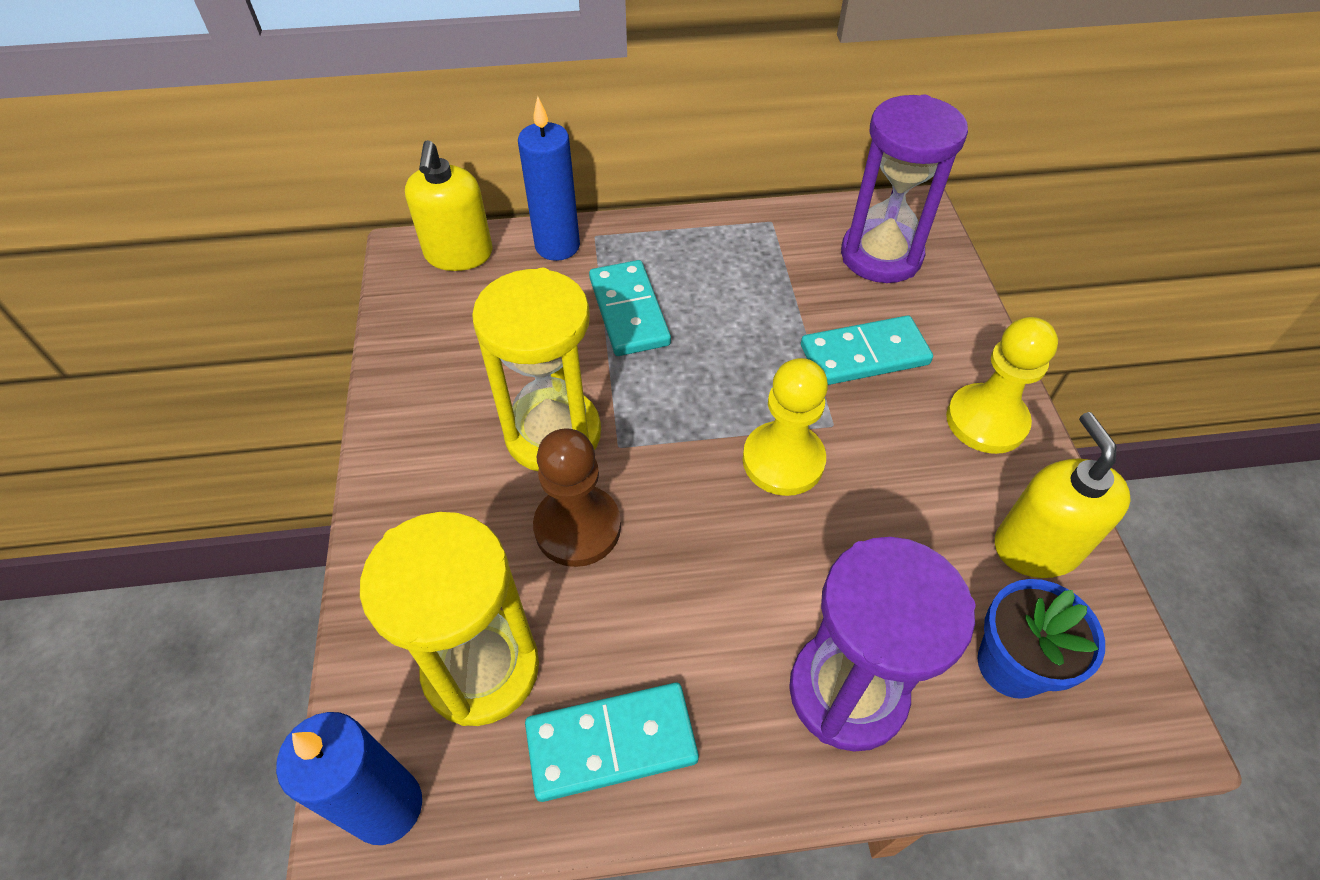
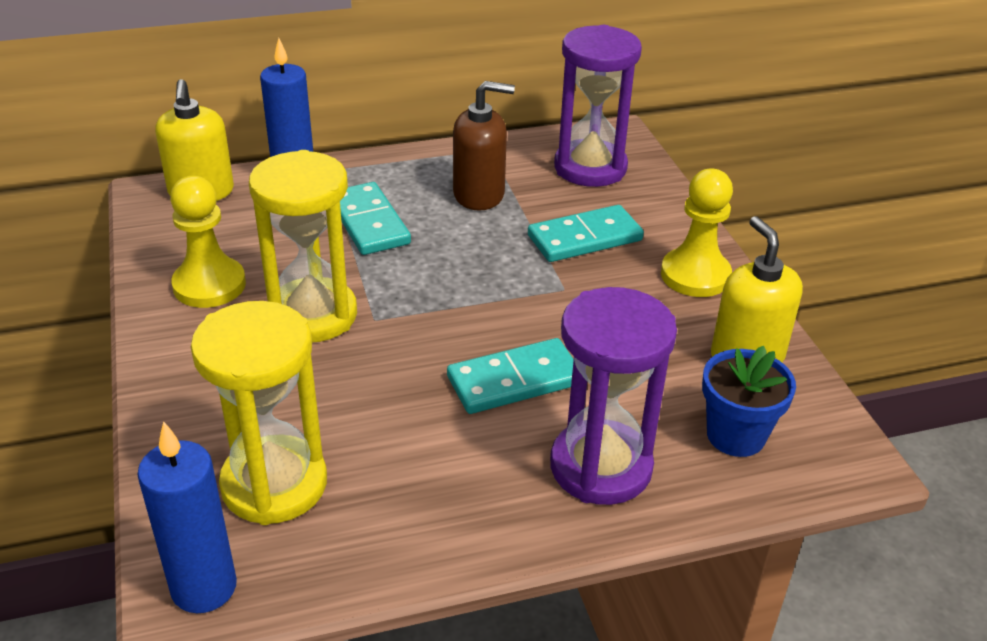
camera: 10 degrees left, 15 degrees down
(577, 527) = (346, 378): brown pawn -> none
(611, 743) = (400, 522): turquoise domino -> turquoise domino (514, 381)
(753, 283) = (479, 194): none -> brown soap dispenser
(783, 460) = (523, 316): yellow pawn -> yellow pawn (209, 285)

